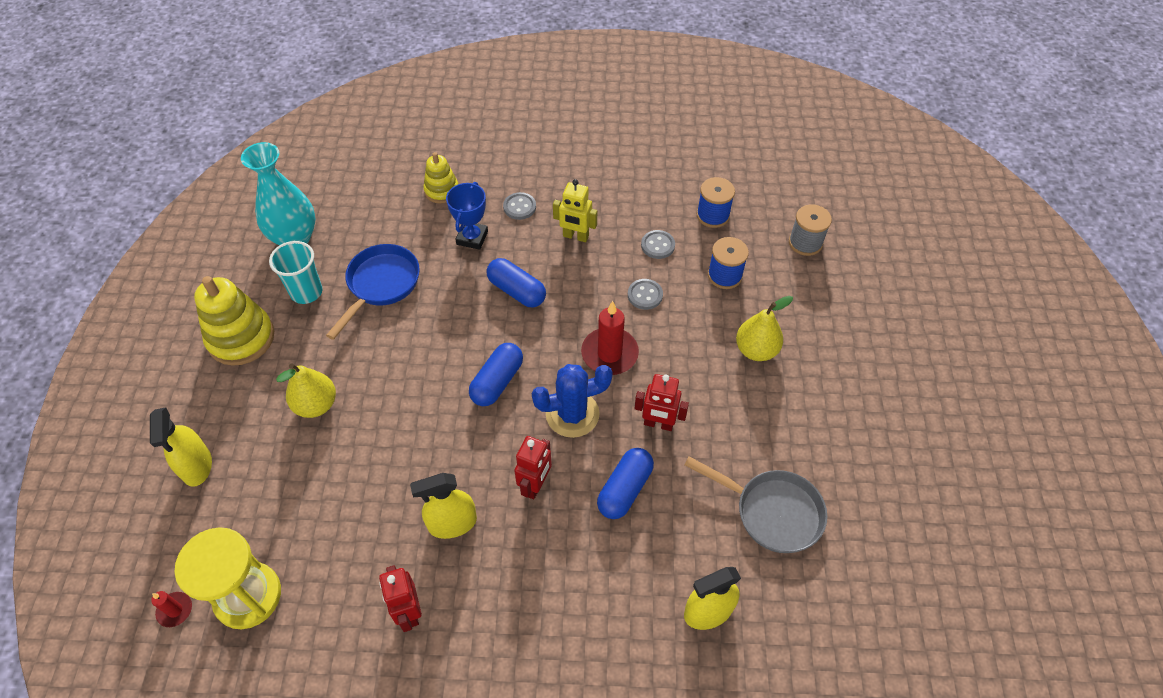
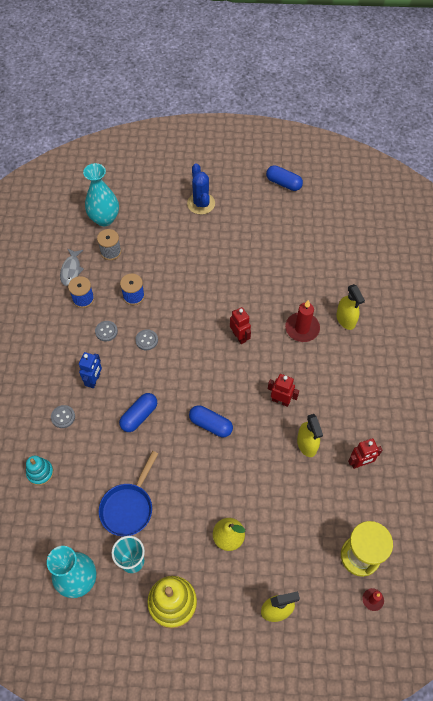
camera: 90 degrees left, 5 degrees up
(381, 285) = (129, 507): blue pan -> blue pan turned 90 degrees counterclockwise
(441, 190) = (40, 472): yellow stacking toy -> turquoise stacking toy
(472, 238) = (89, 447): blue trophy -> none
(572, 414) = (233, 381): blue cactus -> blue cactus (201, 203)
(575, 236) = (94, 380): yellow robot -> blue robot
(609, 353) = (190, 361): red candle -> red candle (302, 328)
(625, 489) = (281, 355): blue capsule -> blue capsule (283, 183)
(658, 424) = (239, 337): red robot -> red robot turned 45 degrees counterclockwise
(756, 350) = (189, 285): yellow pear -> none
(762, 198) = (71, 270): none -> grey fish
(772, 512) = (290, 287): grey pan -> none
(869, 231) = (104, 219): none -> turquoise vase

